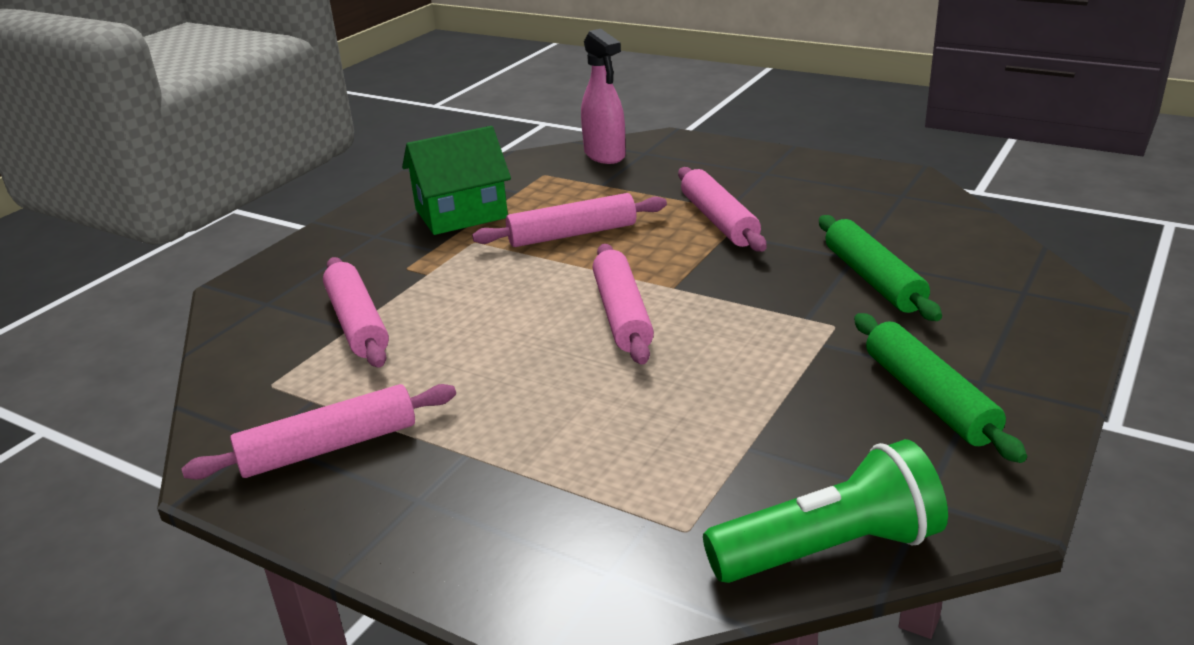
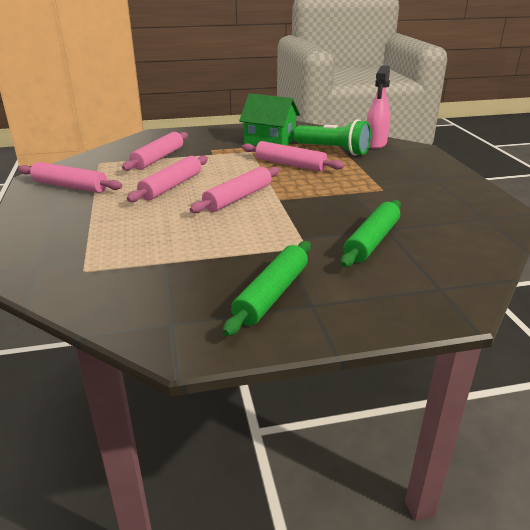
camera: 45 degrees right, 0 degrees up
(718, 221) = (361, 186): pink rolling pin -> pink rolling pin (171, 186)
(829, 549) = (101, 310): green flashlight -> green flashlight (333, 150)

